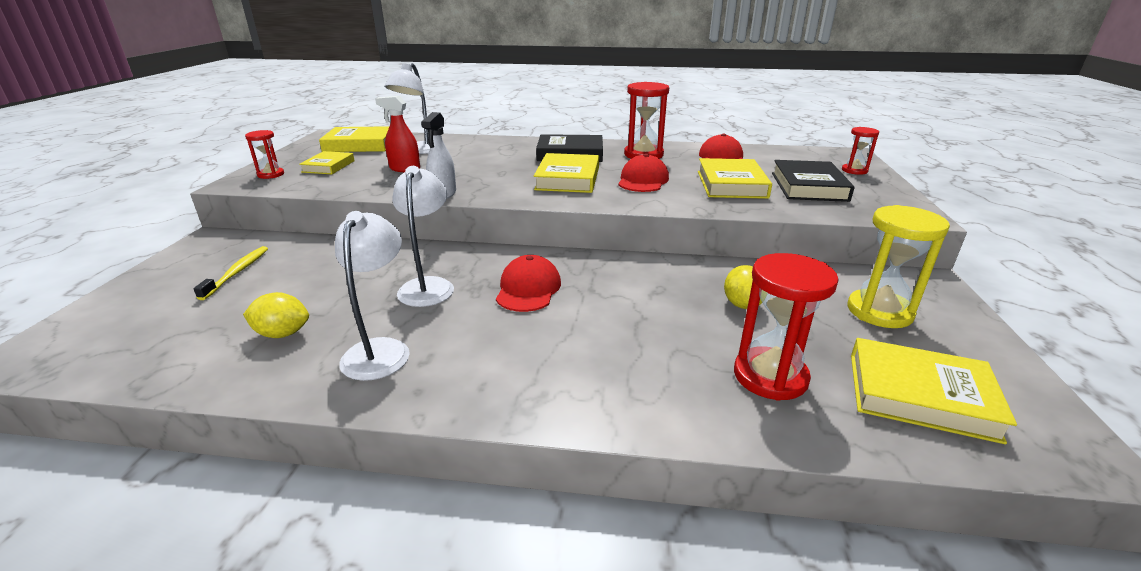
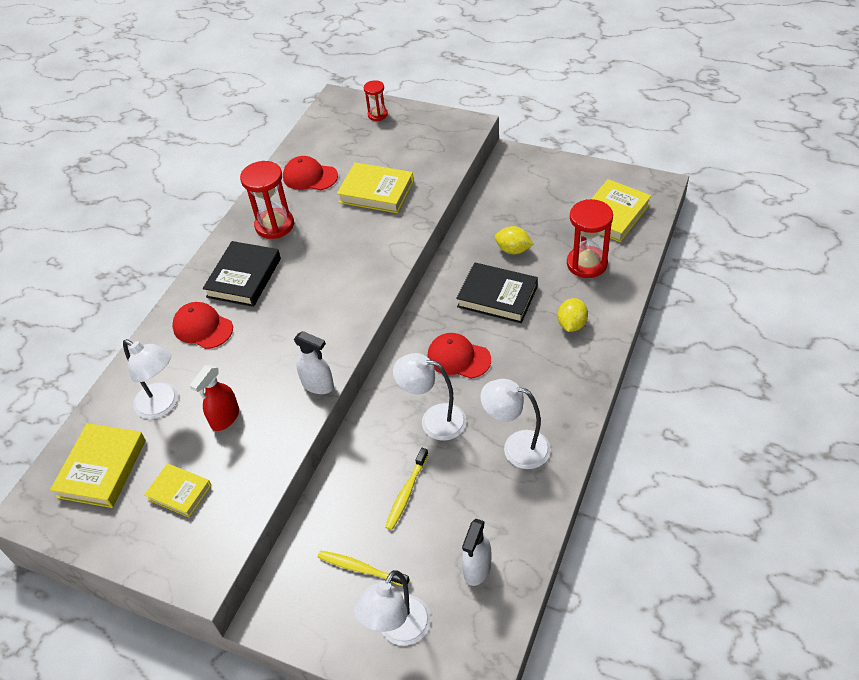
camera: 70 degrees left, 20 degrees up
(144, 303) = (398, 631): none -> white lamp
(195, 342) = (477, 569): none -> white spray bottle
(271, 174) = (183, 548): red hourglass -> none
(282, 334) = (480, 511): yellow lemon -> yellow lemon (571, 324)
(326, 283) = (406, 493): none -> yellow toothbrush
(568, 179) = (316, 291): yellow book -> none
(643, 180) = (343, 242): red cap -> red cap (202, 327)
(808, 186) = (399, 152): black book -> black book (497, 296)
(879, 311) = (538, 193): yellow hourglass -> none

